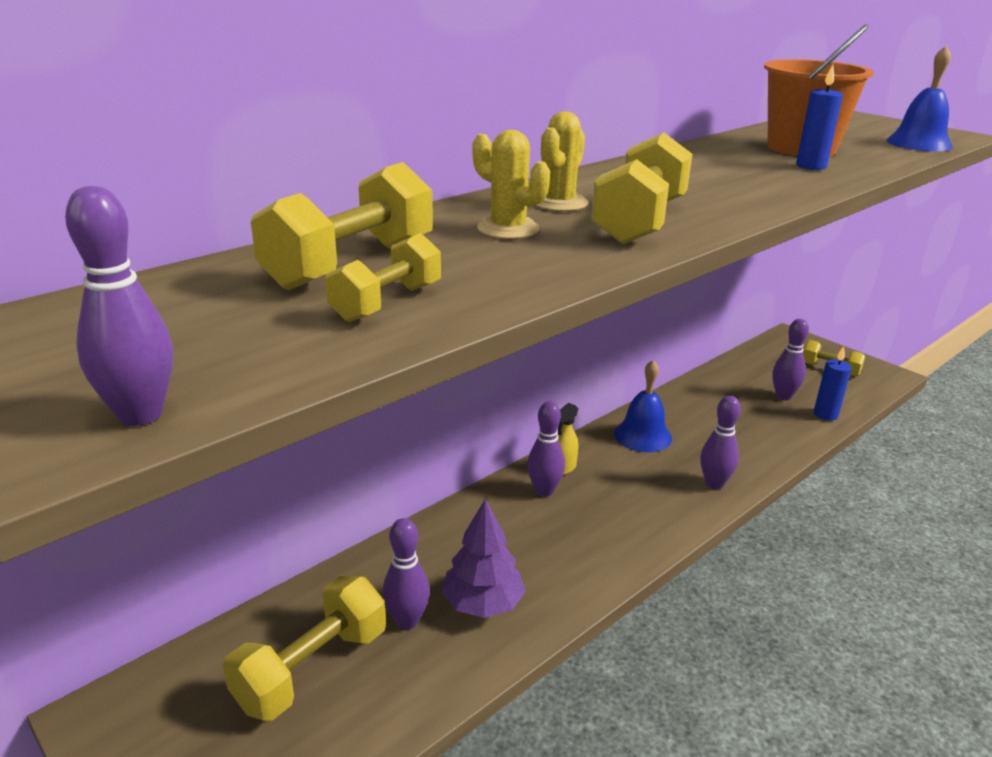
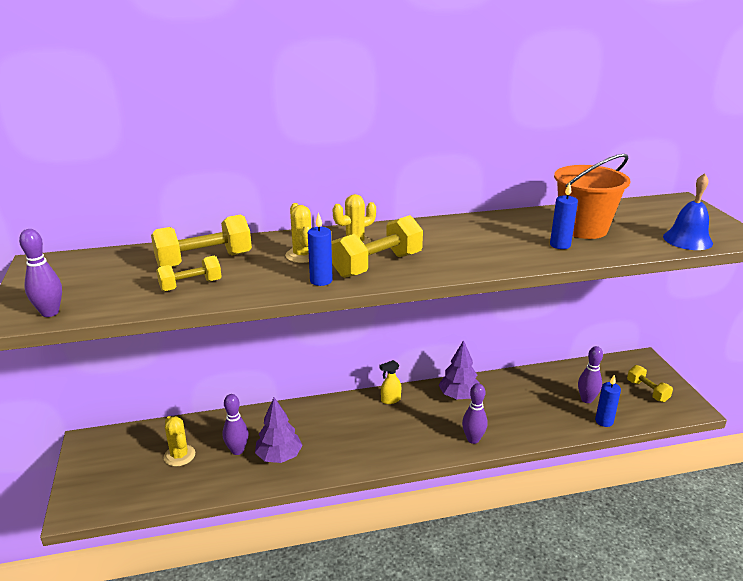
camera: 30 degrees right, 0 degrees up
(312, 669) = (179, 455): yellow dumbbell -> yellow cactus
(544, 491) = (366, 409): purple bowling pin -> none
(596, 254) = (321, 281): none -> blue candle
(643, 435) = (459, 396): blue bell -> purple tree

